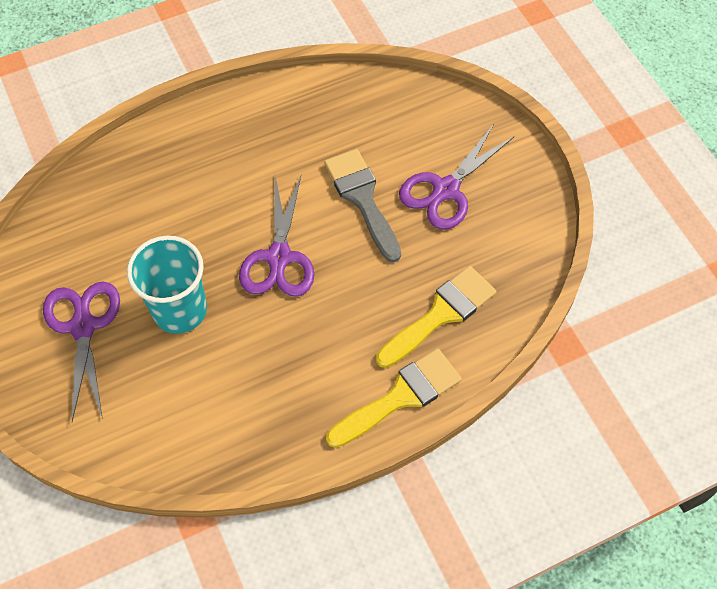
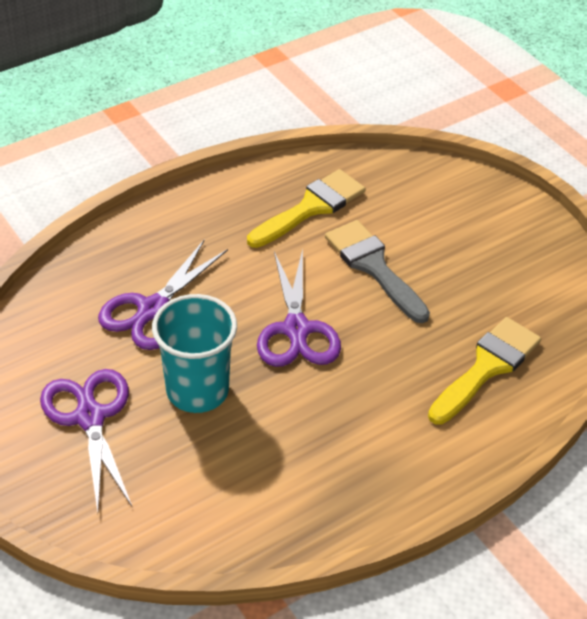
camera: 10 degrees left, 15 degrees down
(400, 397) = (465, 451): yellow brush -> yellow brush (311, 208)
(446, 189) = (460, 251): purple scissors -> purple scissors (153, 309)

